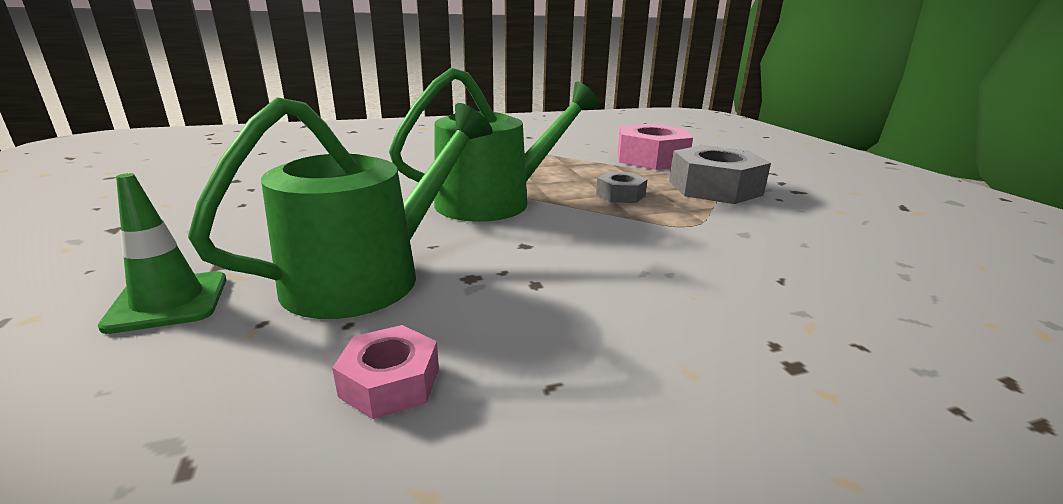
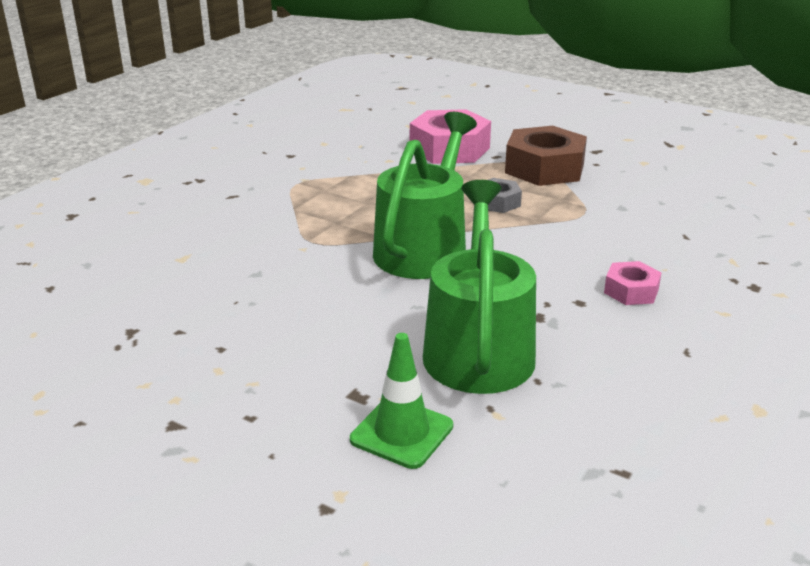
camera: 40 degrees left, 5 degrees up
(390, 382) = (623, 391): pink nut -> pink nut (631, 291)
(714, 188) = (544, 168): grey nut -> brown nut

